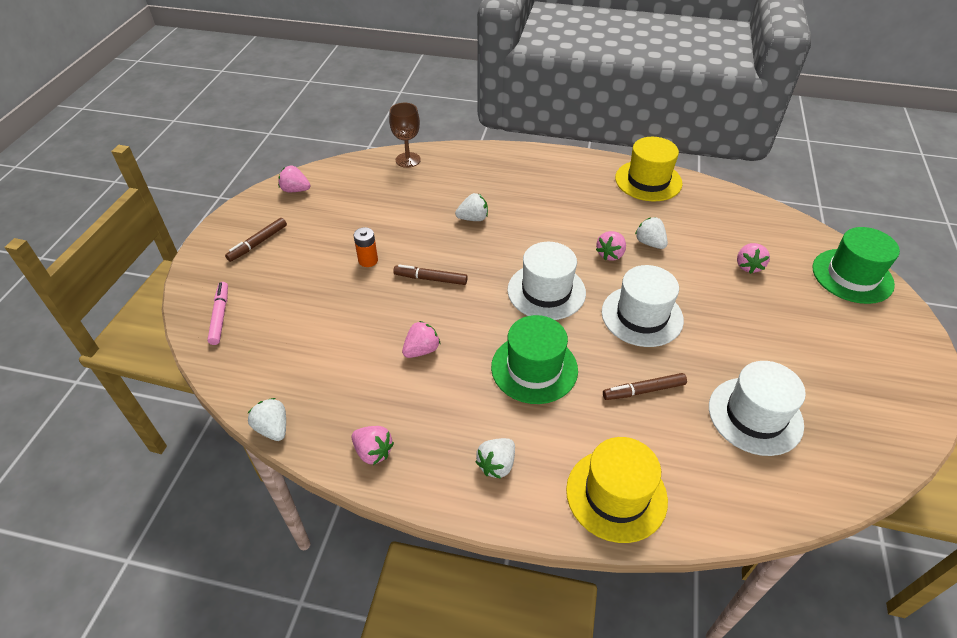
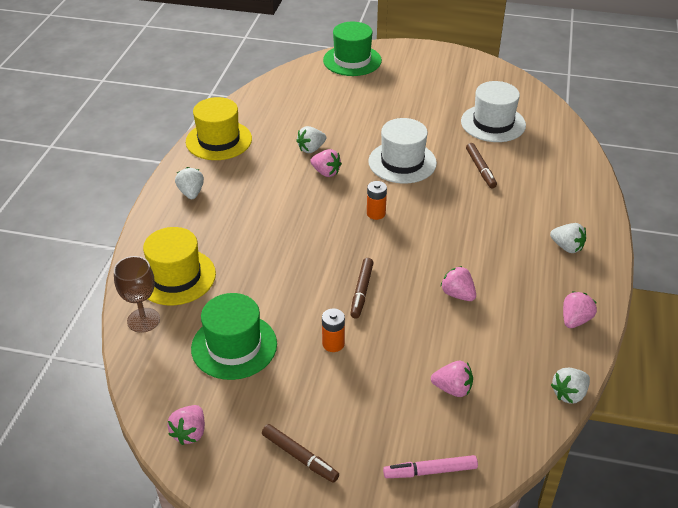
camera: 90 degrees left, 5 degrees down
(473, 218) = (266, 261): white strawberry -> white strawberry (191, 193)
(534, 368) = (468, 224): green hat -> green hat (234, 346)
(546, 291) = (376, 213): white hat -> orange battery
(616, 494) = (574, 190): yellow hat -> yellow hat (176, 277)
(748, 266) = (341, 103): pink strawberry -> pink strawberry (452, 389)

